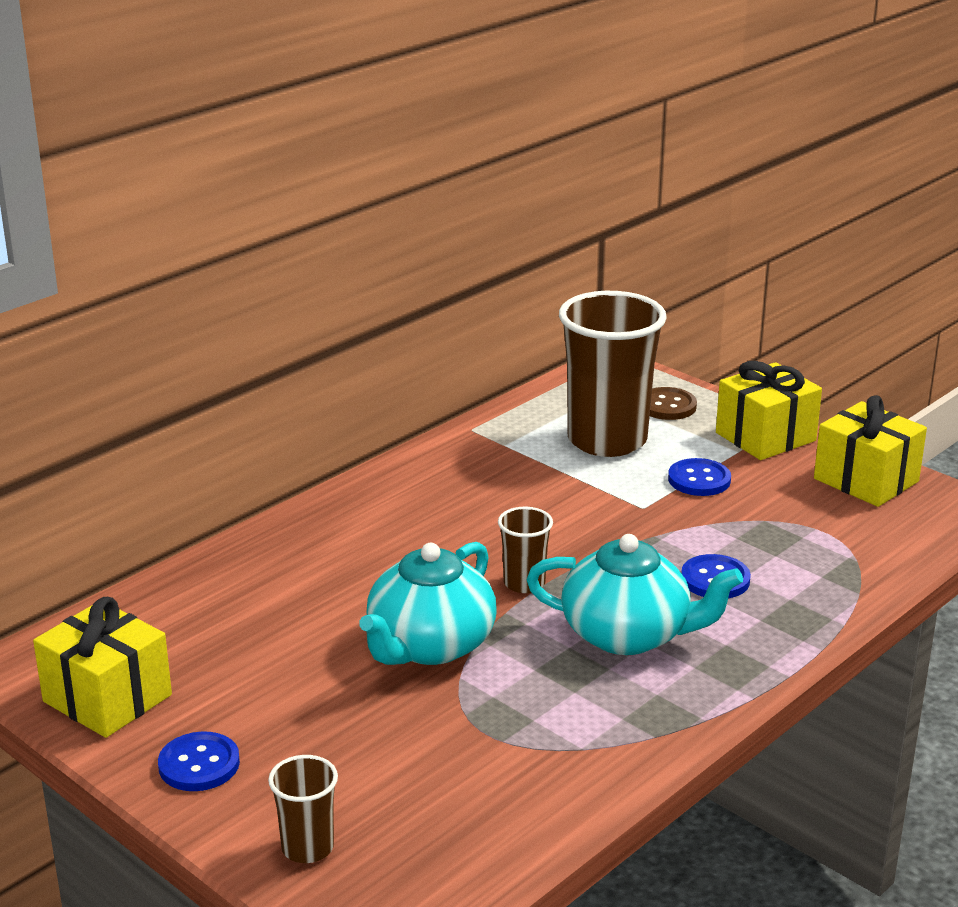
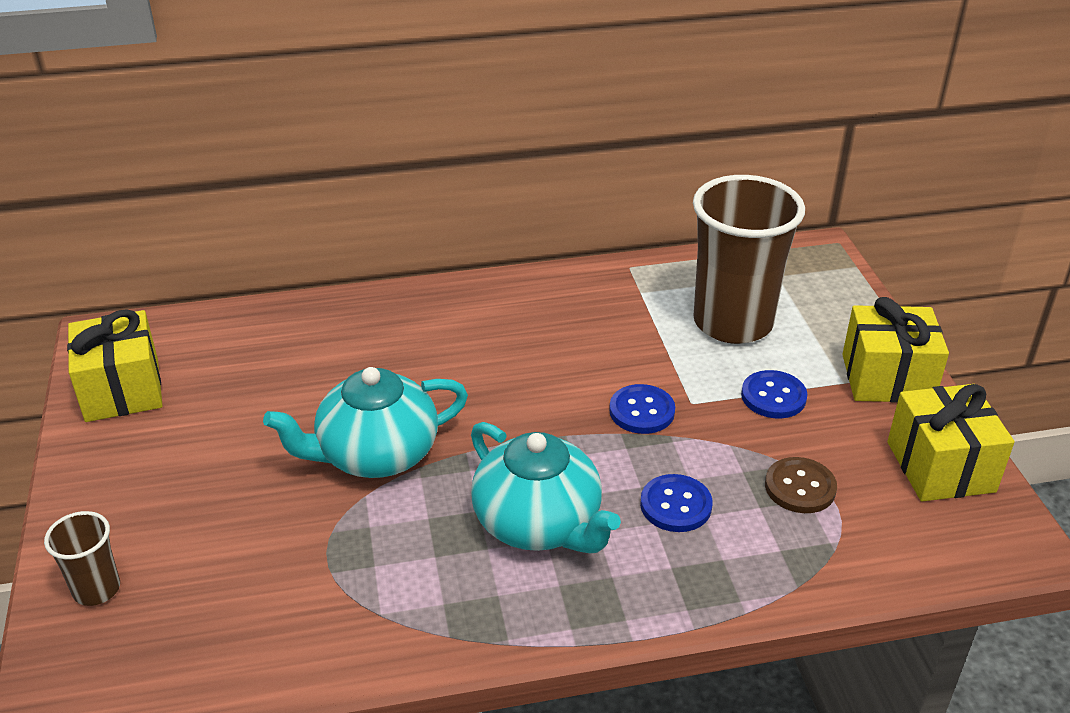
camera: 35 degrees right, 10 degrees up
(199, 764) = (113, 476): blue button -> blue button (642, 411)
(524, 583) = (510, 431): brown cup -> none
(667, 406) = (826, 310): brown button -> brown button (800, 487)

